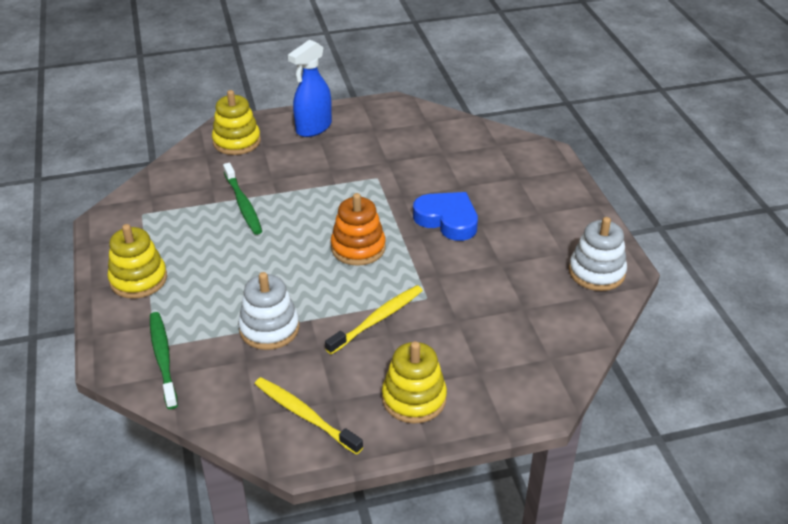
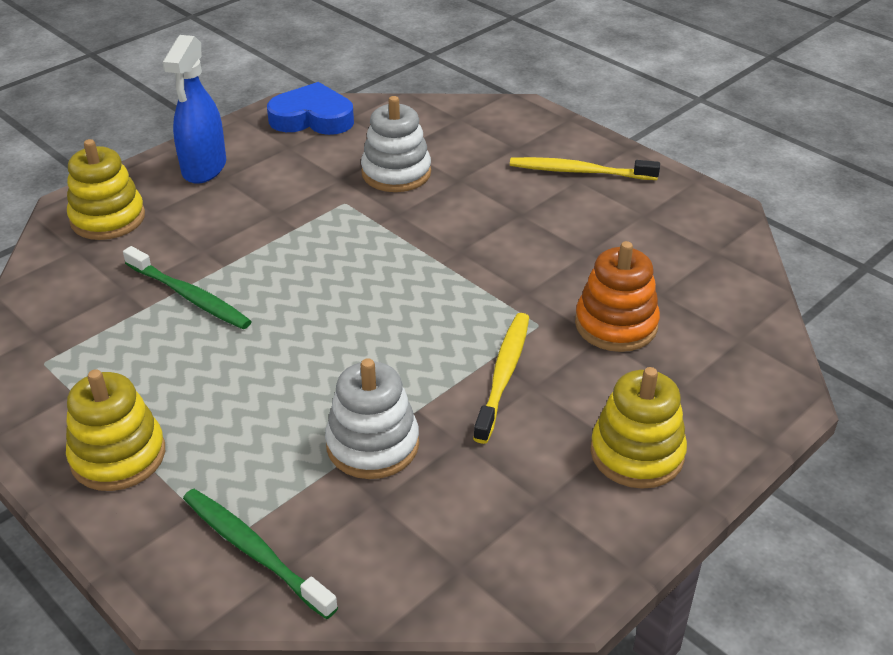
camera: 30 degrees left, 0 degrees up
(304, 415) = (521, 537): yellow toothbrush -> yellow toothbrush (578, 171)
(358, 248) = (398, 296): orange stacking toy -> orange stacking toy (616, 325)
(447, 220) = (478, 223): blue heart -> blue heart (312, 118)
(596, 272) = (699, 223): white stacking toy -> white stacking toy (396, 173)

